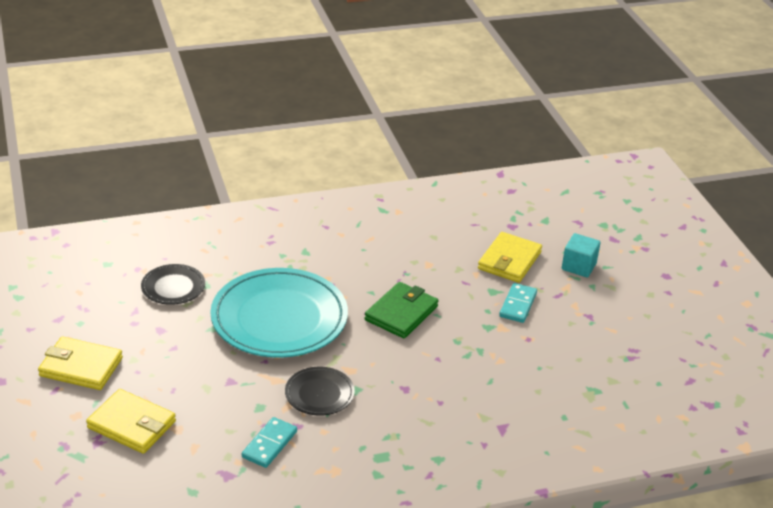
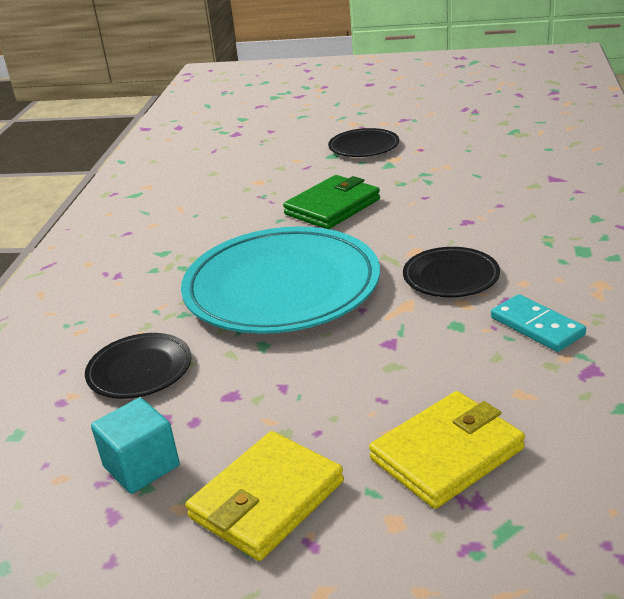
camera: 60 degrees left, 5 degrees down
(401, 313) = (332, 207): green wallet -> green wallet turned 75 degrees clockwise
(509, 260) = (290, 142): yellow wallet -> none
(518, 305) = (364, 147): turquoise domino -> black plate
(578, 266) = (326, 114): turquoise cube -> turquoise cube (141, 466)

